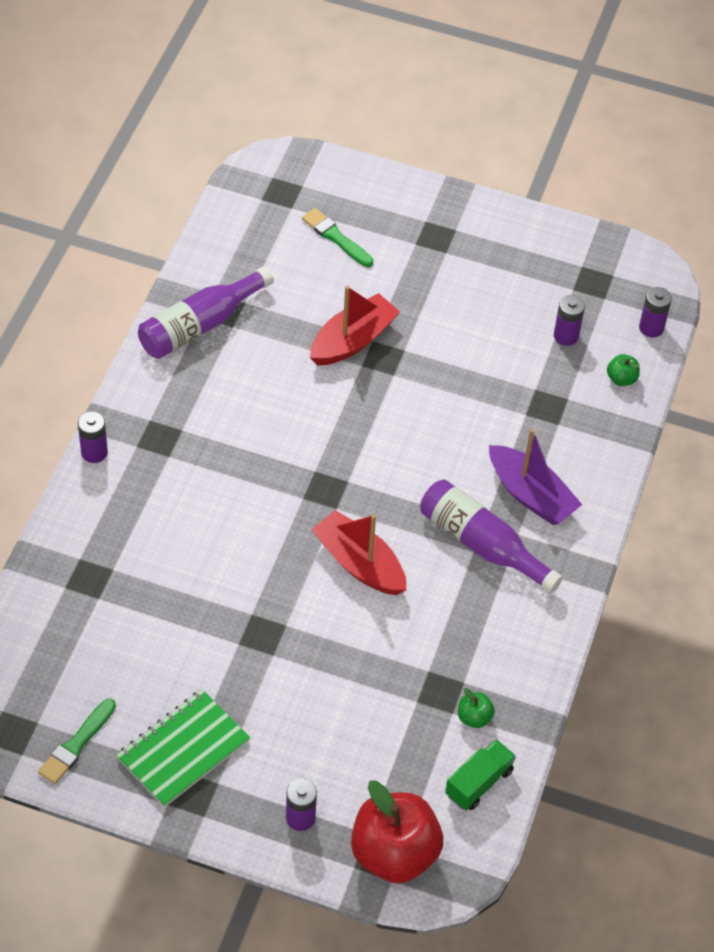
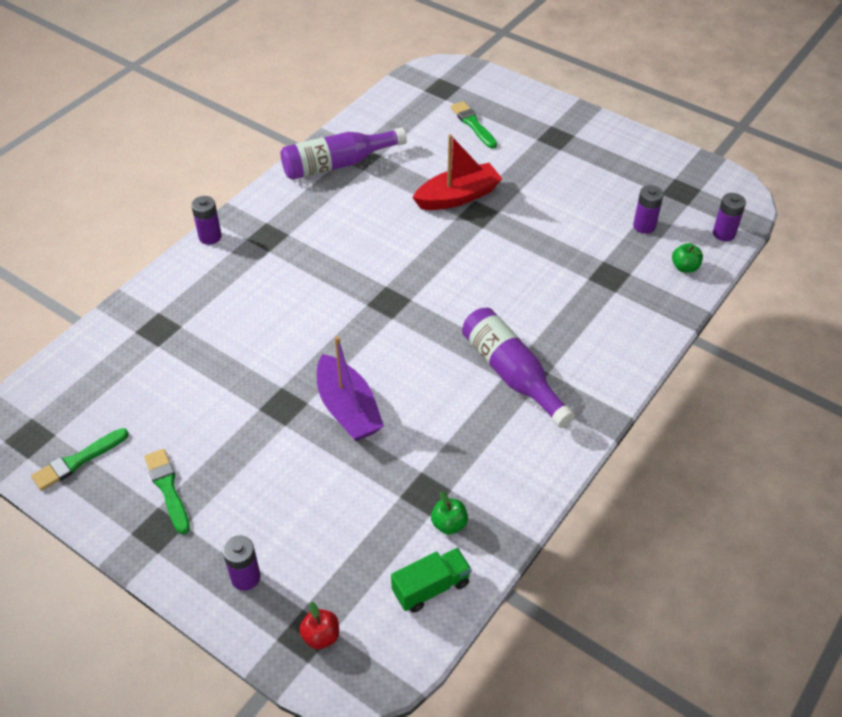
camera: 20 degrees right, 5 degrees down
(183, 750) = (168, 488): green notebook -> green brush
(359, 563) = (394, 366): red boat -> none
(394, 853) = (321, 636): red apple -> red apple, size x0.42
(531, 495) = (571, 343): purple boat -> purple boat (348, 409)

